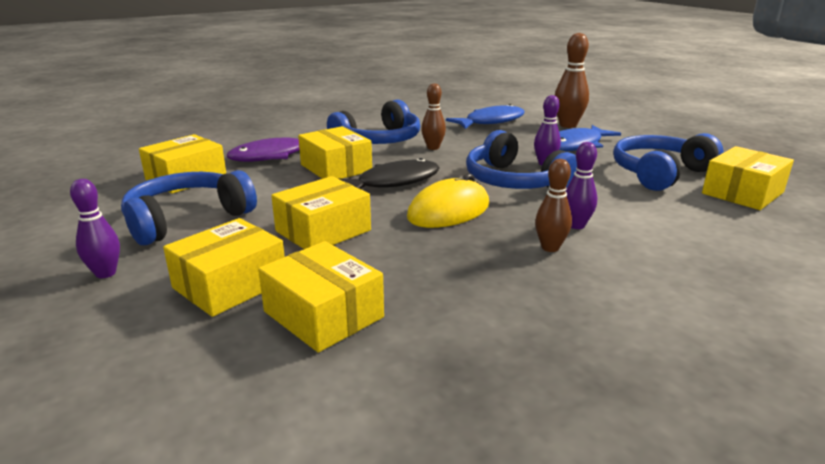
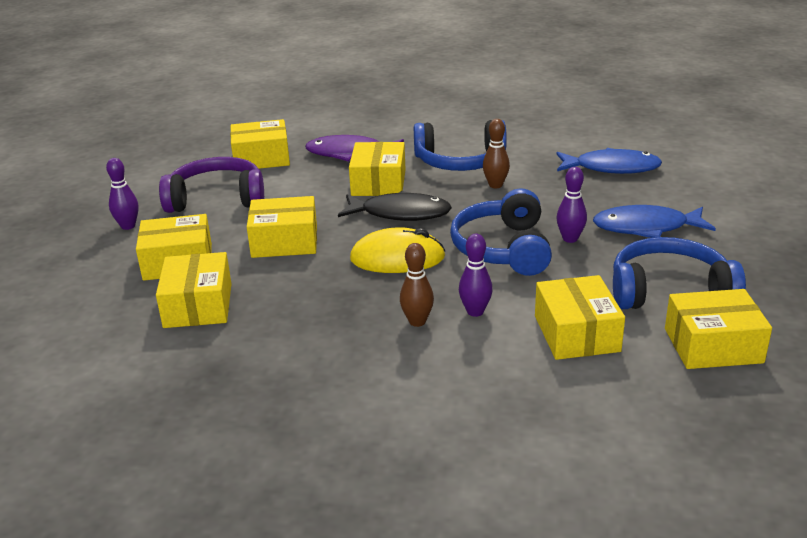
camera: 40 degrees right, 5 degrees up
(187, 219) = (217, 199): blue headphones -> purple headphones
(568, 125) = (692, 198): brown bowling pin -> none
(664, 214) = (576, 333): none -> yellow box

